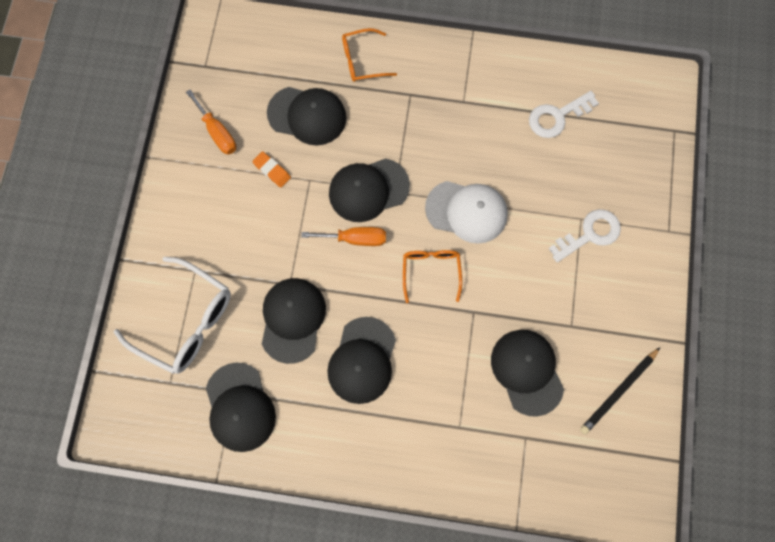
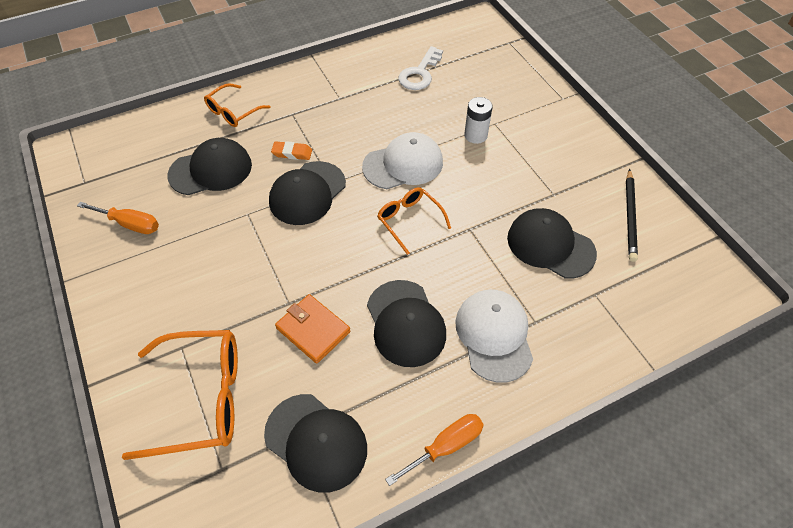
camera: 35 degrees left, 20 degrees down
(186, 321) = (201, 398): white glasses -> orange glasses
(272, 170) = (206, 225): orange eraser -> orange eraser (292, 153)
(293, 319) = (313, 330): black cap -> orange wallet
(355, 239) = (323, 234): orange screwdriver -> orange screwdriver (446, 446)
(419, 416) = (494, 335): none -> white cap
(553, 221) = (475, 135): none -> white battery
(589, 234) = (510, 129): white key -> none

